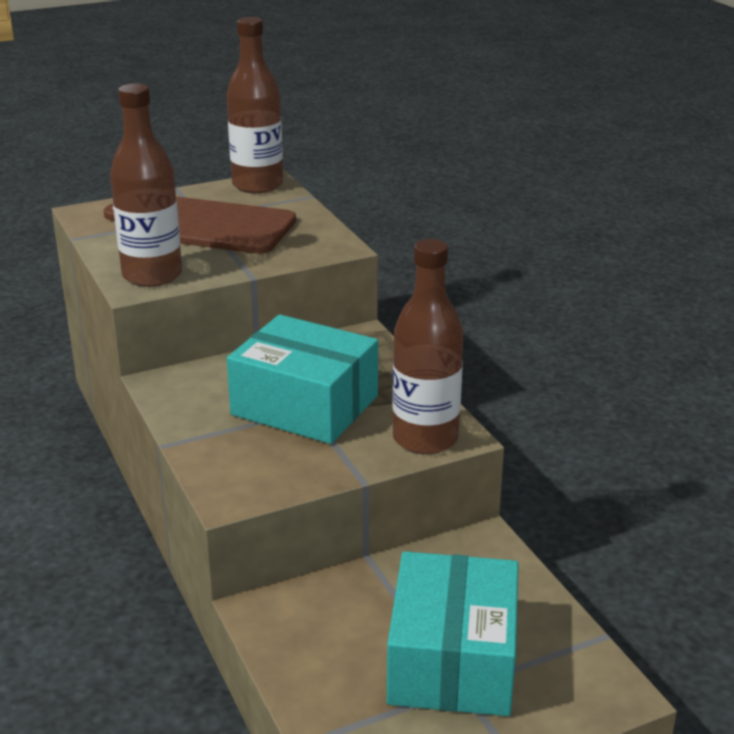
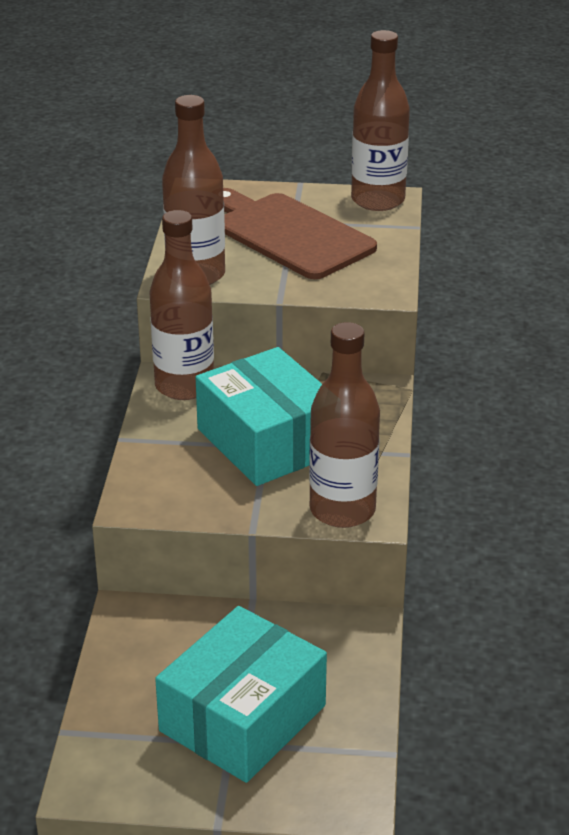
camera: 30 degrees right, 5 degrees up
(183, 384) = (184, 386): none -> brown bottle

